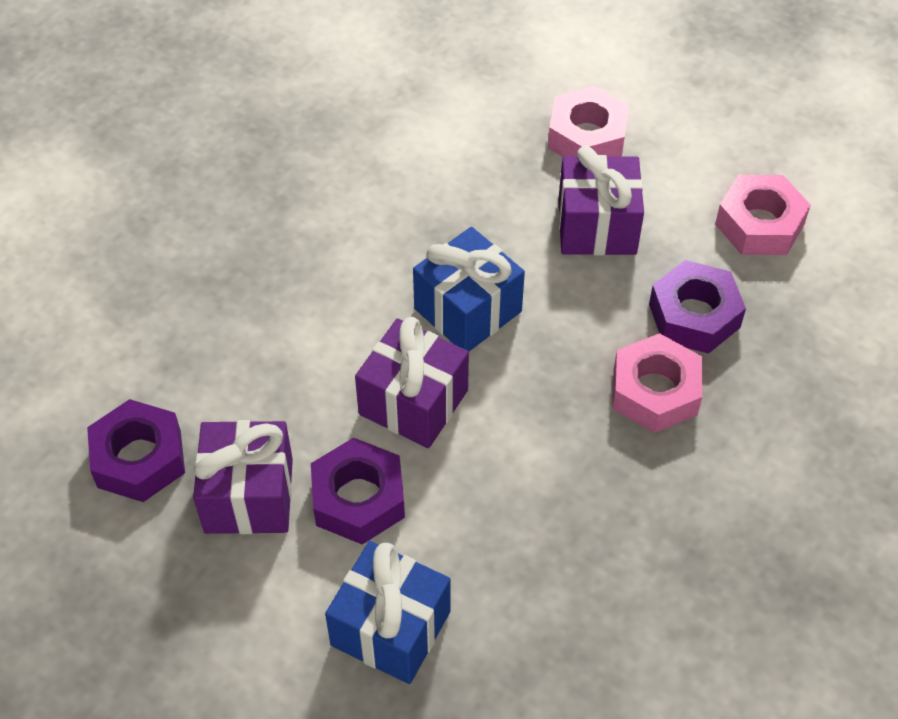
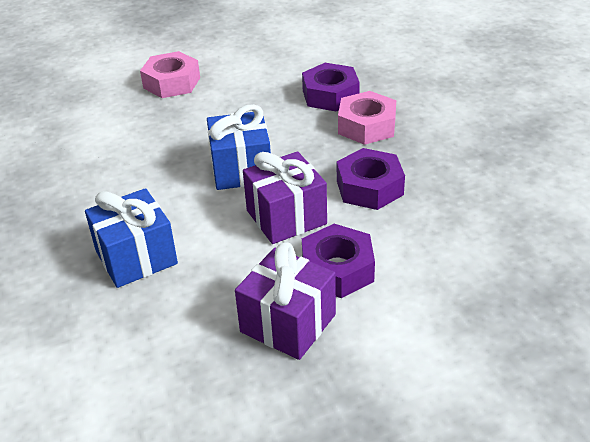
camera: 55 degrees left, 15 degrees down
(139, 459) = (201, 373): purple nut -> purple nut (369, 187)
(390, 628) = (448, 292): blue gift -> blue gift (136, 257)
(597, 226) = (236, 103): purple gift -> none
(759, 224) = (295, 55): pink nut -> none

